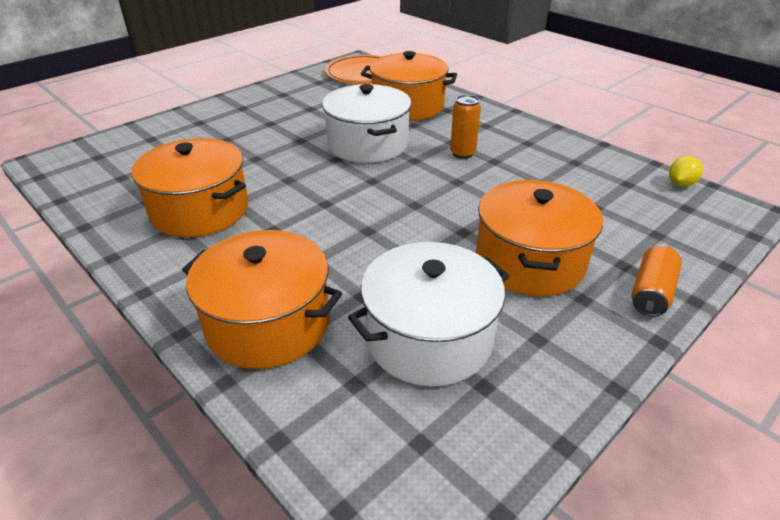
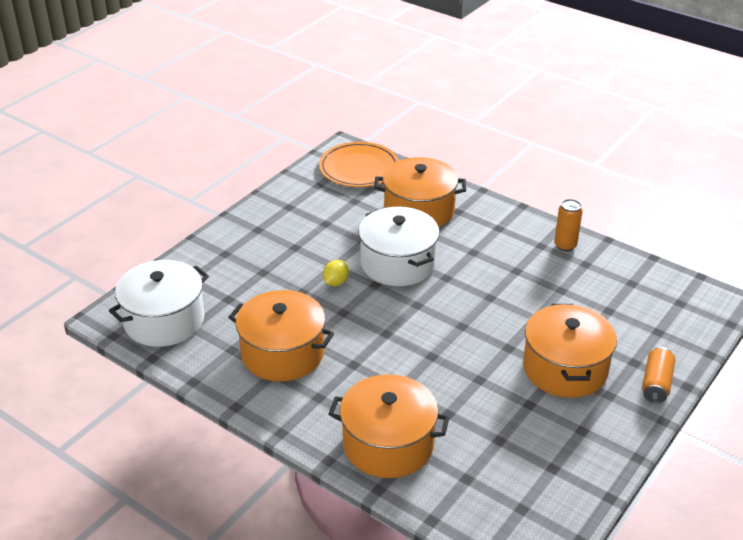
camera: 10 degrees left, 0 degrees up
(429, 337) = (506, 439): white pot -> white pot (164, 320)
(462, 153) = (486, 265): orange can -> orange can (565, 245)
(680, 184) = (674, 278): yellow lemon -> yellow lemon (336, 282)

